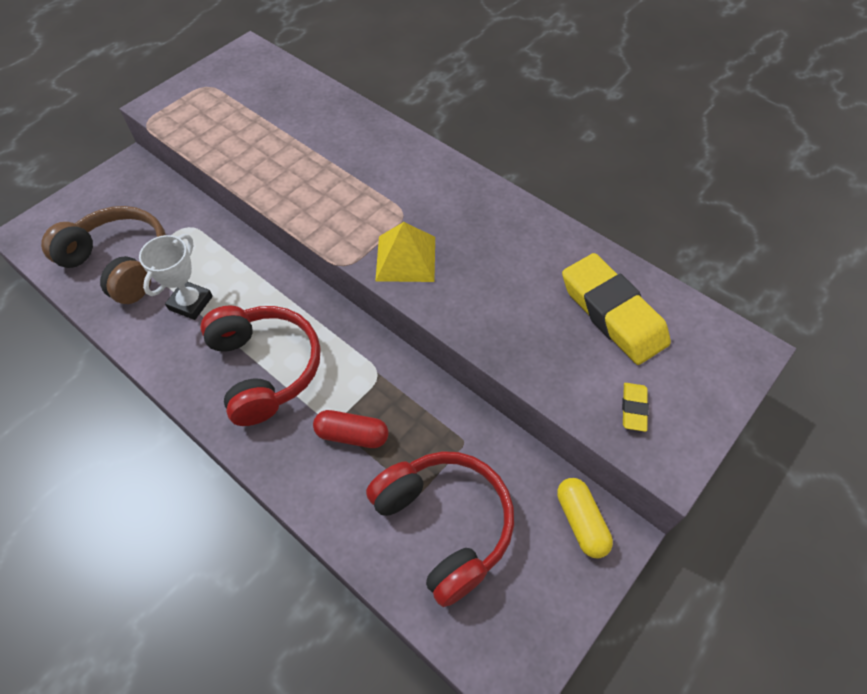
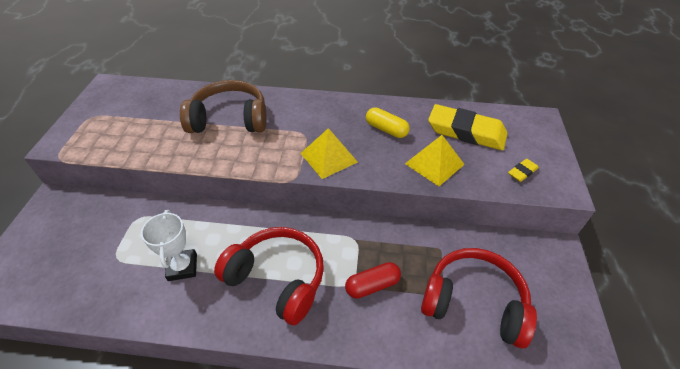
camera: 35 degrees left, 10 degrees down
(120, 263) = (97, 270): brown headphones -> brown headphones (229, 119)
(525, 333) = (434, 164): none -> yellow pyramid
(581, 521) = (537, 253): yellow capsule -> yellow capsule (386, 129)
(633, 408) = (522, 172): yellow eraser -> yellow eraser turned 75 degrees clockwise

